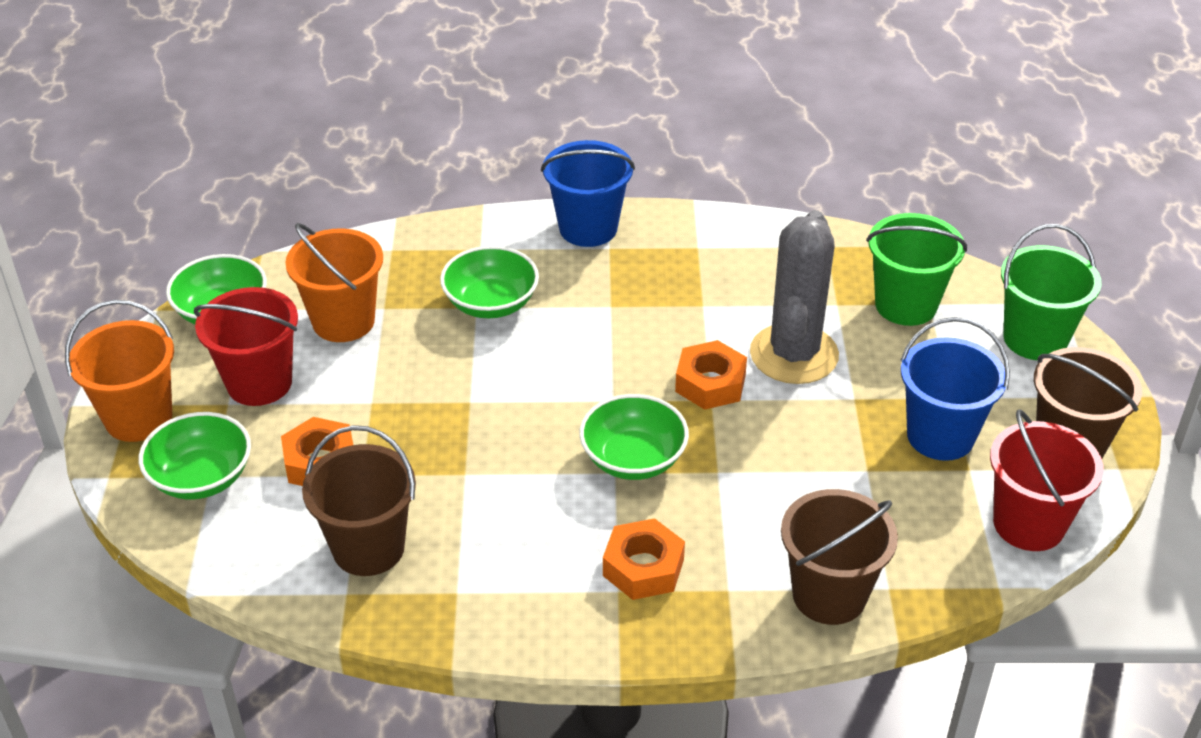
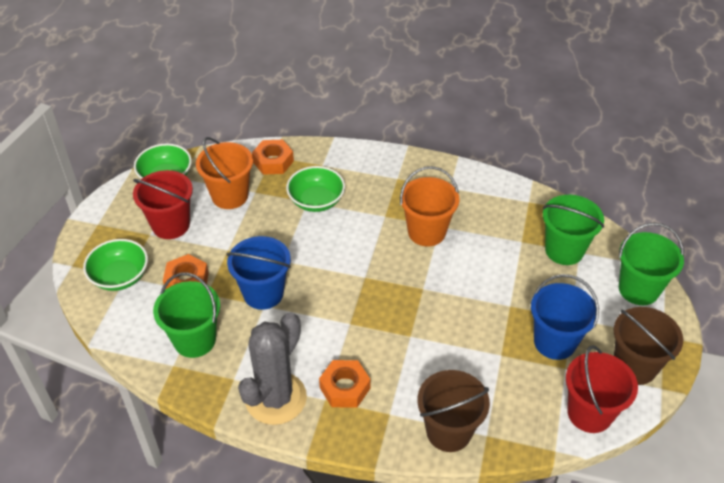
camera: 15 degrees right, 5 degrees up
(138, 418) = (99, 233): orange bucket -> orange bucket (426, 232)
(368, 548) = (194, 340): brown bucket -> green bucket
(588, 228) = (389, 163): blue bucket -> blue bucket (263, 293)
(633, 459) = (363, 317): green bowl -> none
(710, 383) = (426, 278): orange nut -> orange nut (273, 161)
(794, 354) = (483, 269): grey cactus -> grey cactus (276, 398)

